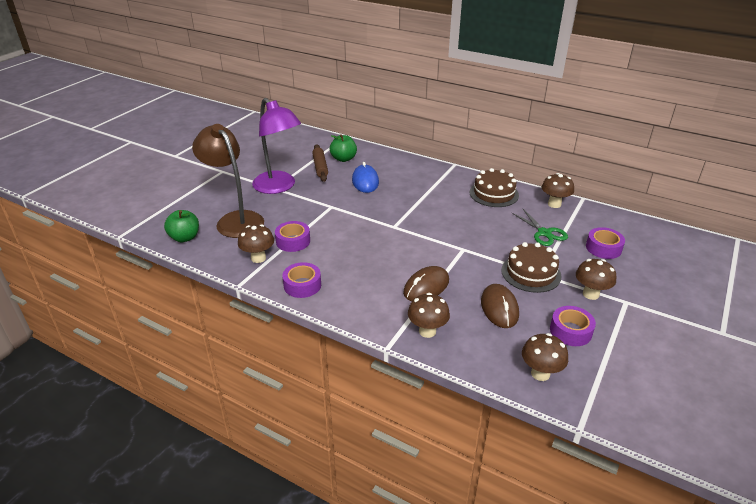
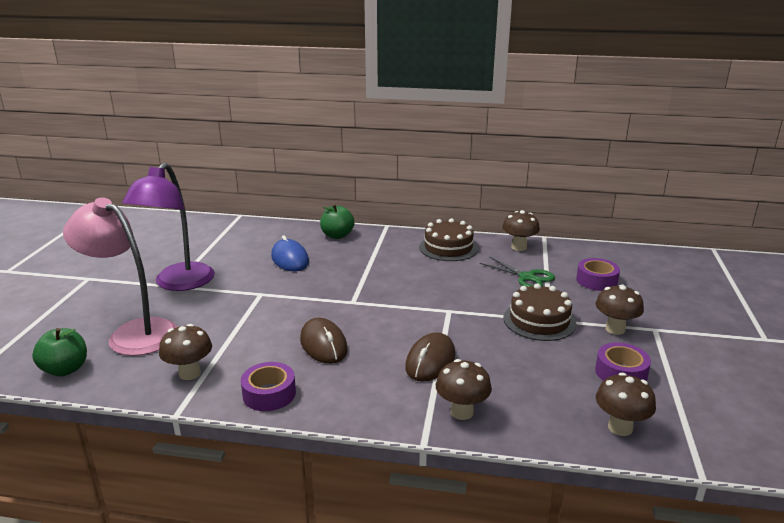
camera: 20 degrees left, 10 degrees down
(235, 220) = (133, 333): brown lamp -> pink lamp
(279, 187) = (178, 283): purple lamp -> purple lamp turned 75 degrees clockwise
(293, 241) = (229, 343): purple tape -> none
(320, 167) = (223, 253): brown rolling pin -> none
(343, 159) = (249, 239): green apple -> green apple (337, 235)
(499, 308) = (529, 366): brown mouse -> brown mouse (323, 345)

